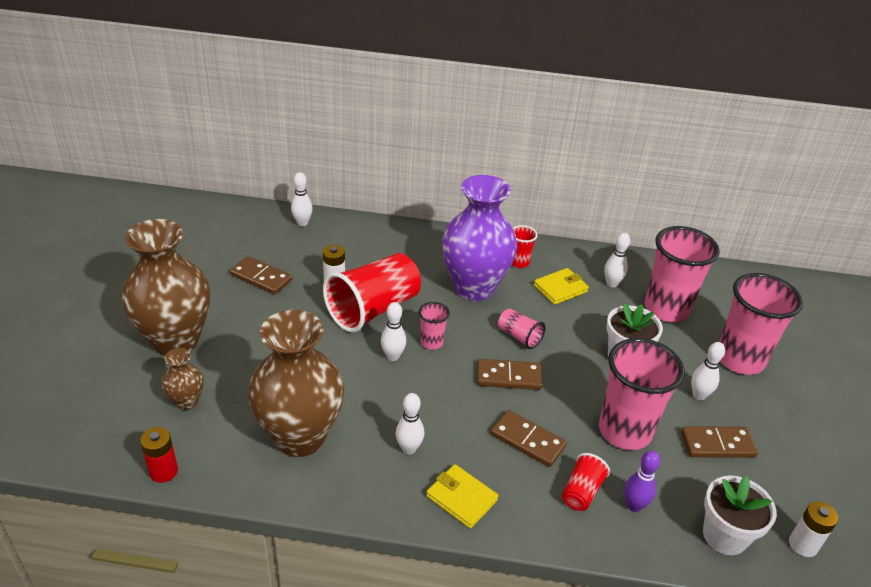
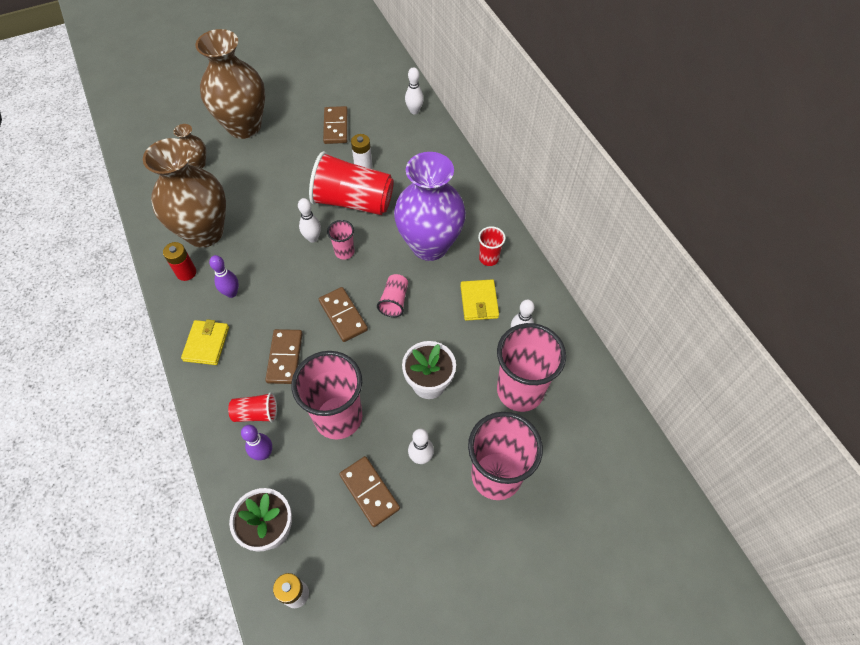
camera: 60 degrees right, 20 degrees up
(163, 471) = (139, 189): red battery -> red battery (186, 272)
(409, 448) = (231, 293): white bowling pin -> purple bowling pin
(560, 288) = (479, 301): yellow wallet -> yellow wallet turned 60 degrees clockwise

